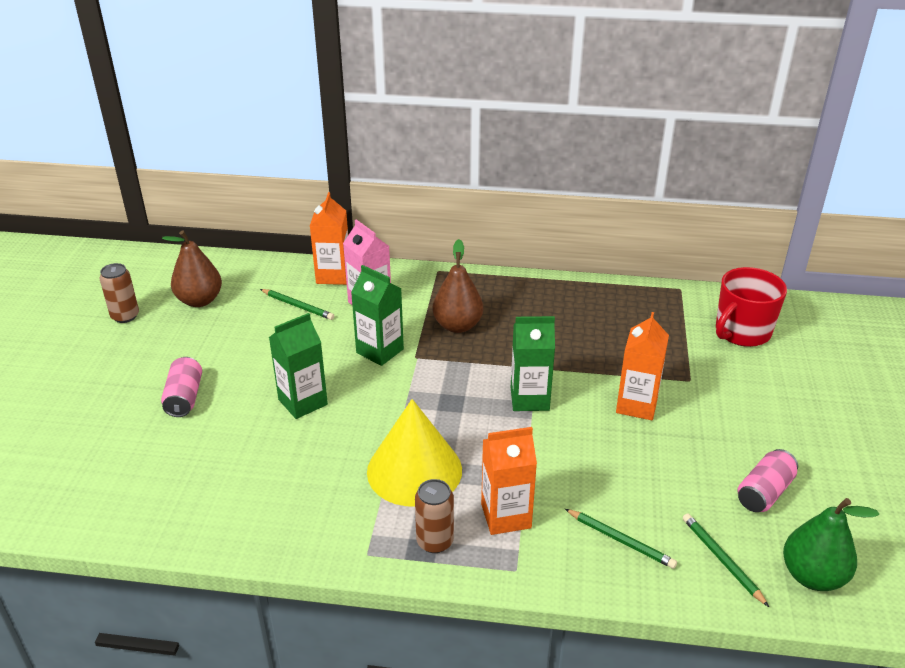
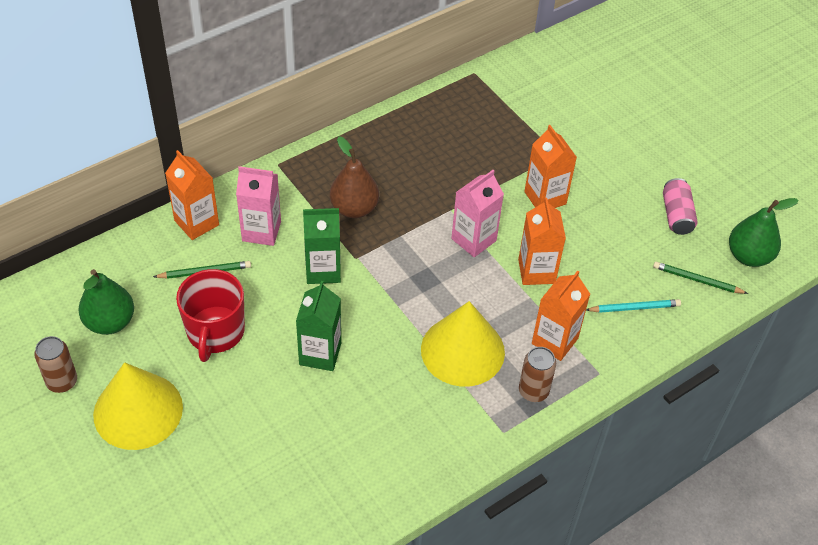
camera: 45 degrees left, 15 degrees up
(141, 360) = (138, 410): none -> yellow cone
(184, 398) = (223, 416): pink can -> none
(199, 300) = (110, 322): brown pear -> green pear
(529, 399) = (473, 239): green carton -> pink carton
(557, 453) = (536, 271): none -> orange carton
(620, 540) = (634, 308): green pencil -> turquoise pencil
(741, 332) = (550, 90): red mug -> red mug (215, 332)

